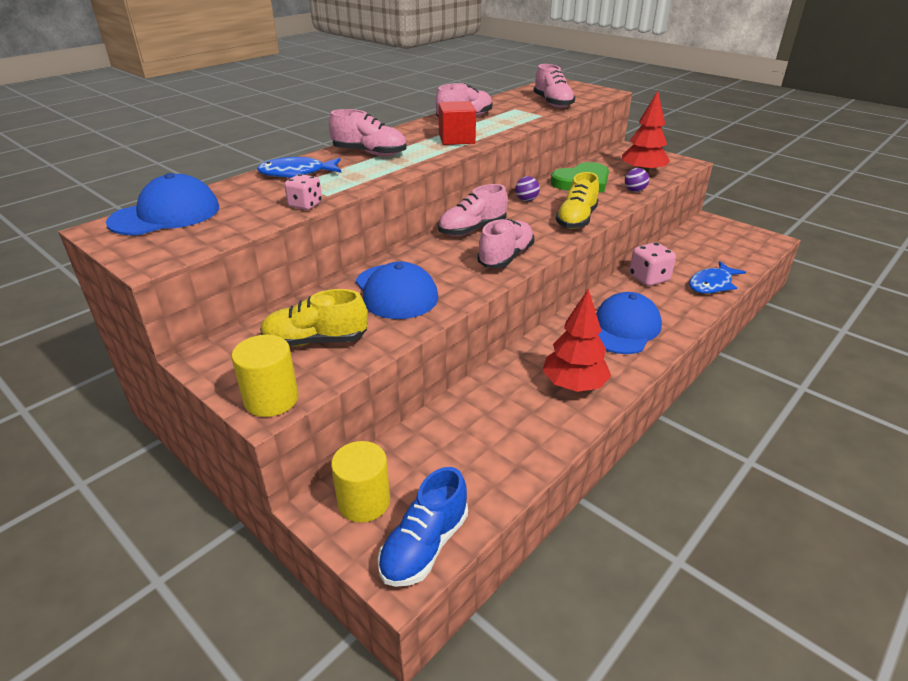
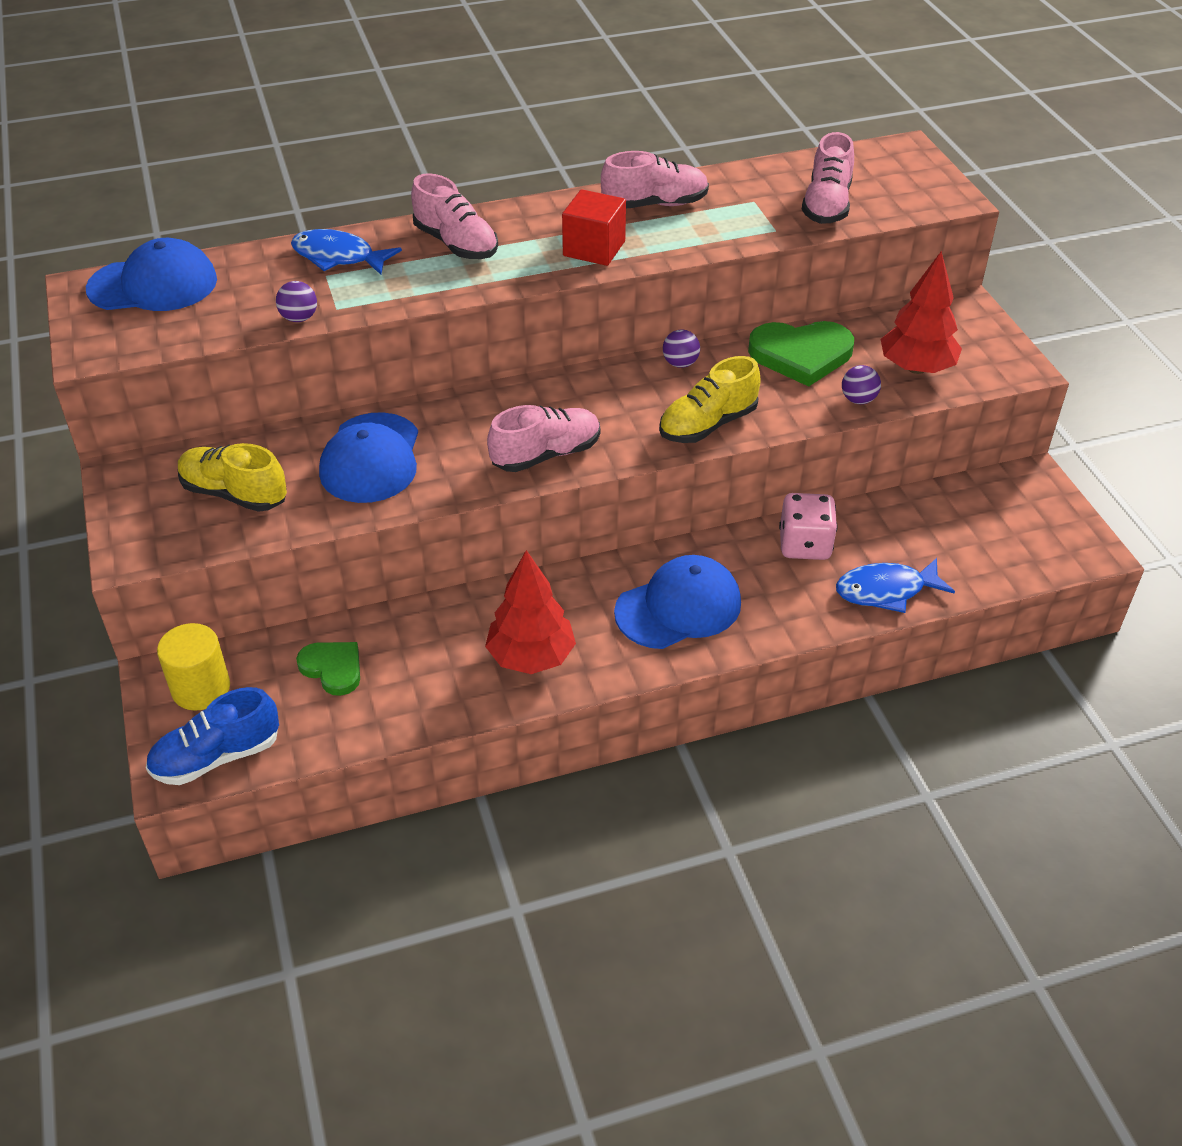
camera: 30 degrees right, 10 degrees up
(271, 399) = (141, 547): yellow cylinder -> none
(305, 205) = (299, 318): pink dice -> purple ball
(452, 445) = (333, 668): none -> green heart
(472, 229) = (553, 392): pink shoe -> none

